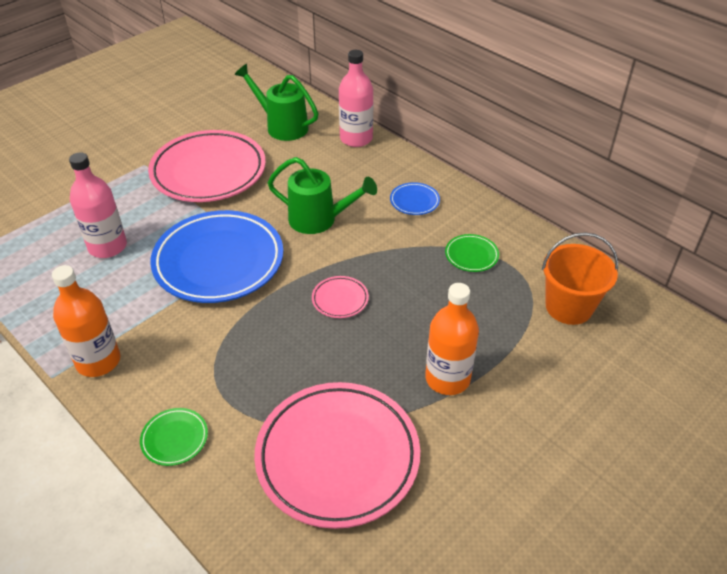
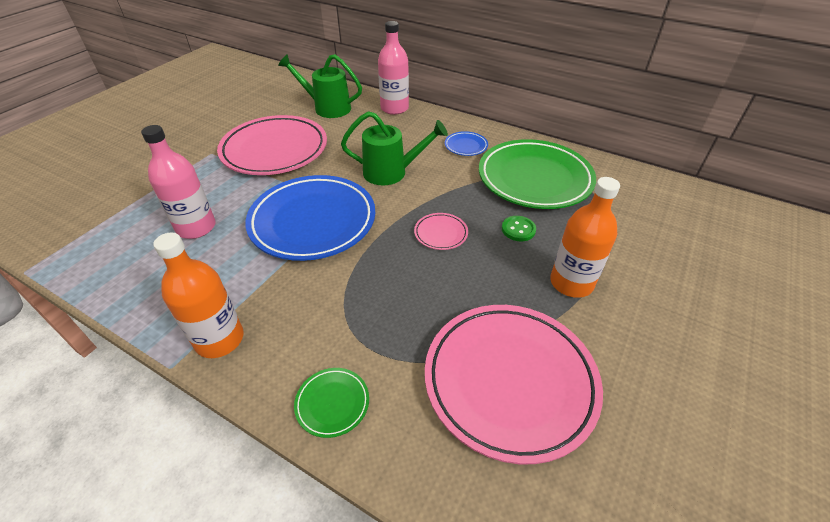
camera: 15 degrees left, 0 degrees up
(422, 311) = (518, 229): none -> green button
(471, 255) = (534, 179): green plate -> green plate, size x2.40
(568, 307) = (635, 204): orange bucket -> none

